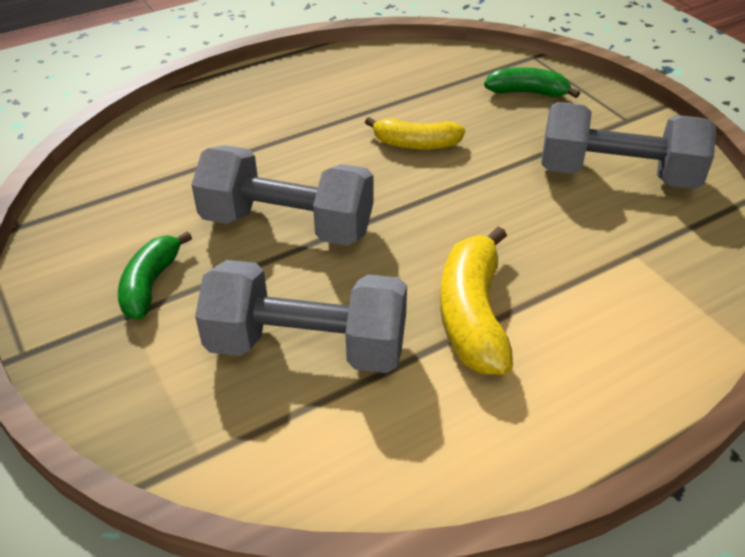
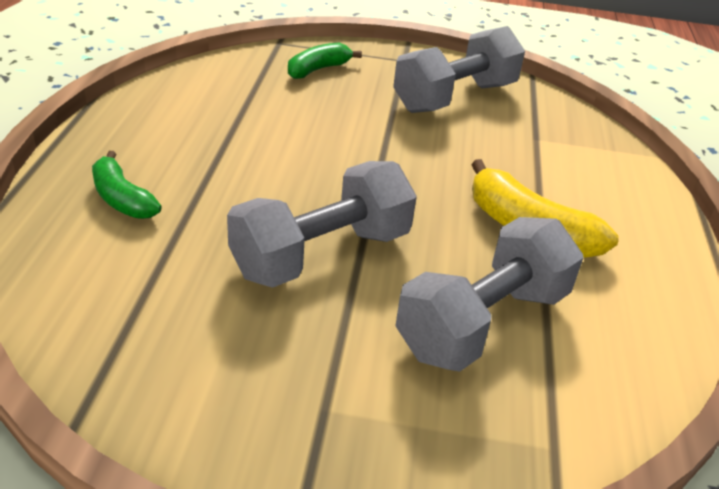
camera: 55 degrees left, 5 degrees down
(151, 284) = (300, 373): green banana -> green banana (122, 198)
(415, 144) = (307, 142): yellow banana -> none

